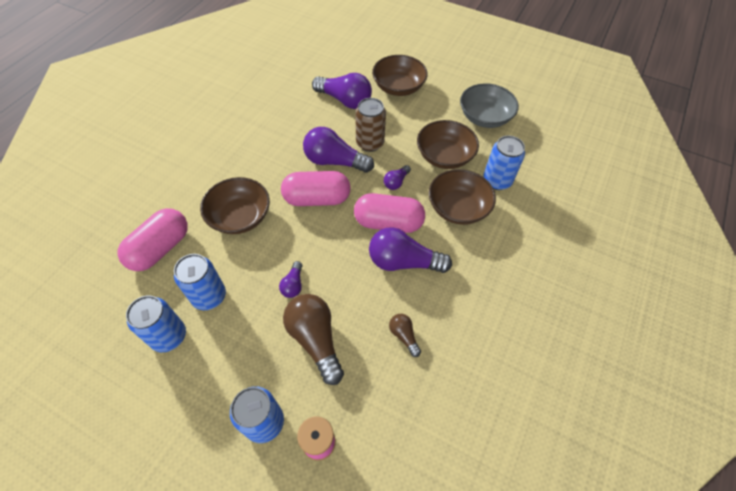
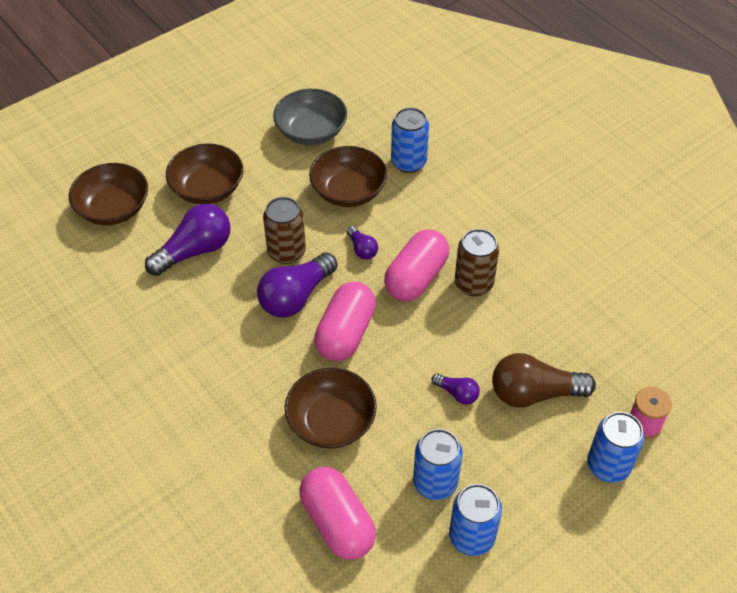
camera: 65 degrees left, 5 degrees down
(403, 262) = (473, 284): purple light bulb -> brown can
(404, 336) = (560, 316): brown light bulb -> none
(458, 208) = (427, 210): brown bowl -> brown bowl (113, 208)

